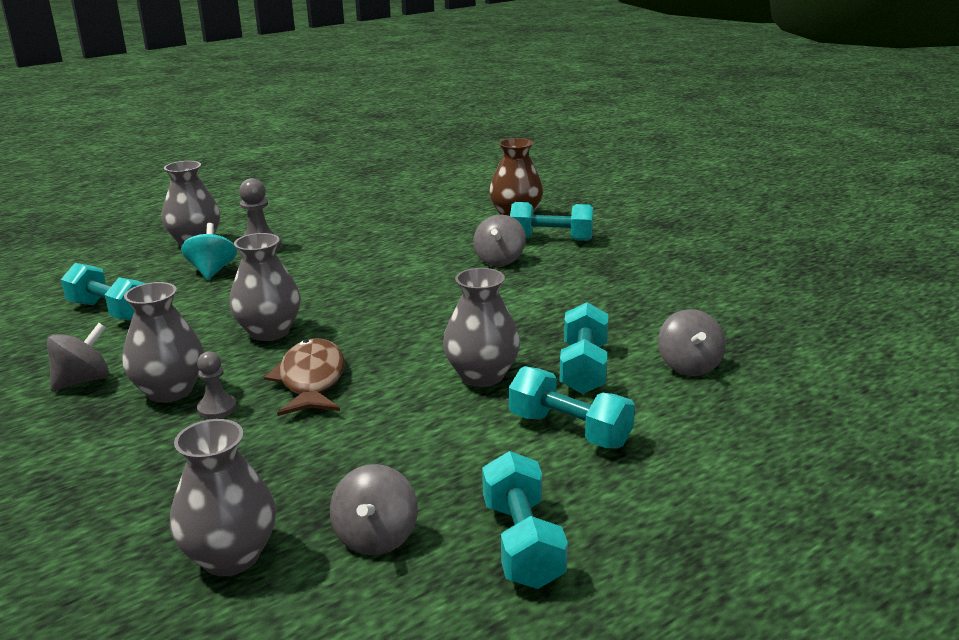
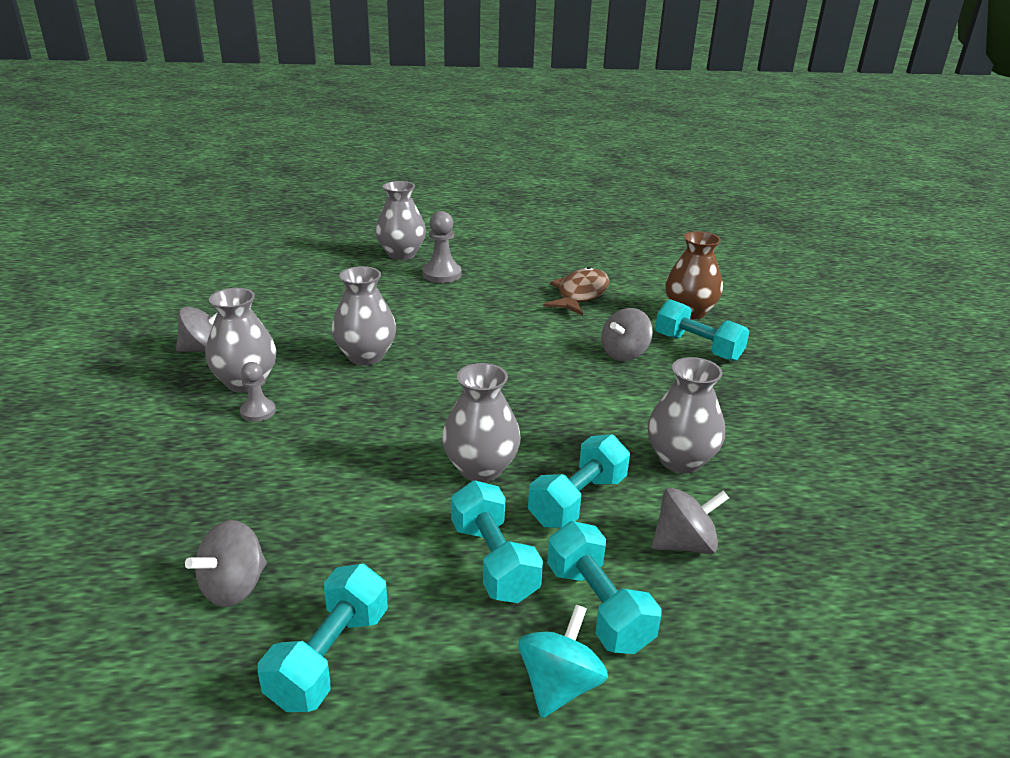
camera: 30 degrees right, 5 degrees up
(110, 311) = (282, 296): turquoise dumbbell -> turquoise dumbbell (598, 606)
(212, 271) = (385, 284): turquoise spinning top -> turquoise spinning top (559, 685)
(231, 556) = (128, 549): grey vase -> grey vase (680, 460)
(311, 380) = (346, 414): brown fish -> brown fish (580, 294)
(689, 366) = (684, 544): grey spinning top -> grey spinning top turned 135 degrees counterclockwise

